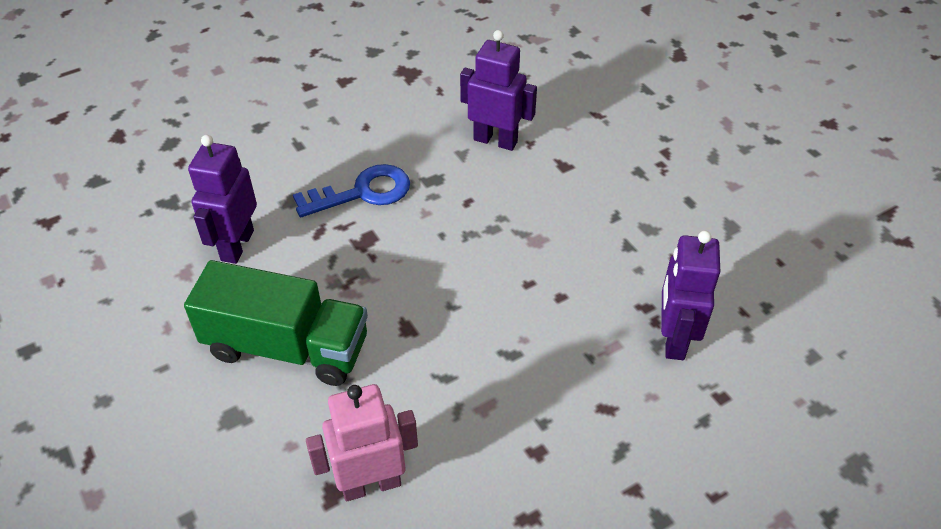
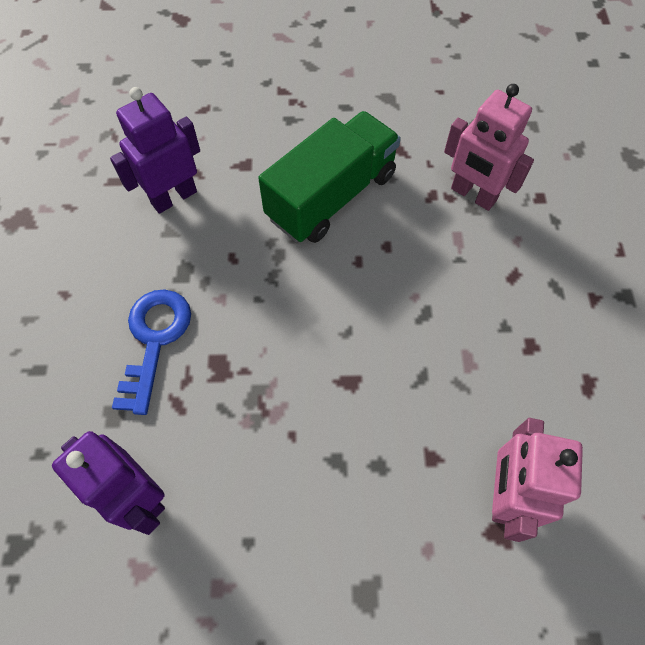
camera: 60 degrees left, 15 degrees up
(287, 347) = (308, 502): green truck -> green truck (331, 196)
(674, 339) = (473, 195): purple robot -> pink robot

